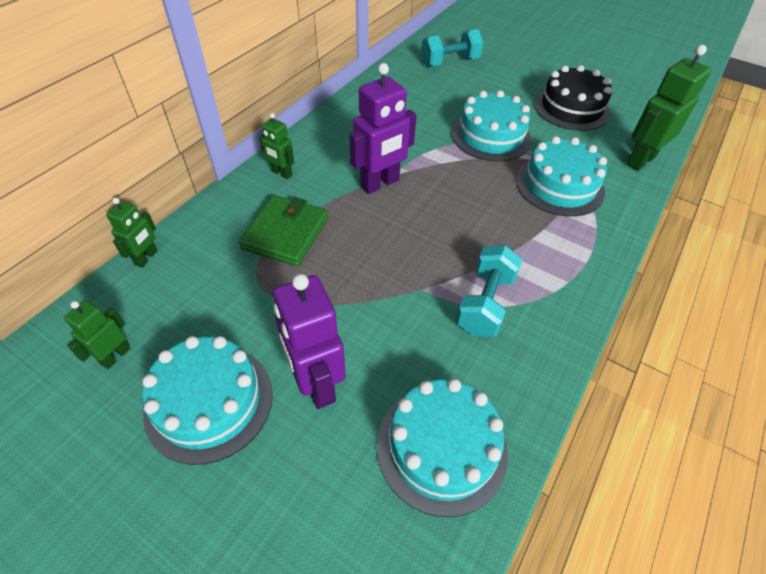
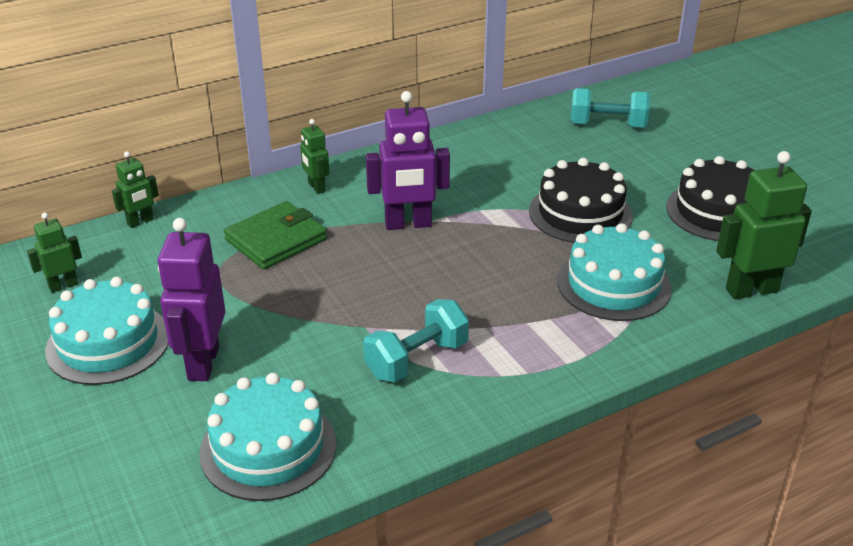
camera: 30 degrees right, 15 degrees down
(491, 136) = (580, 213): turquoise cake -> black cake

